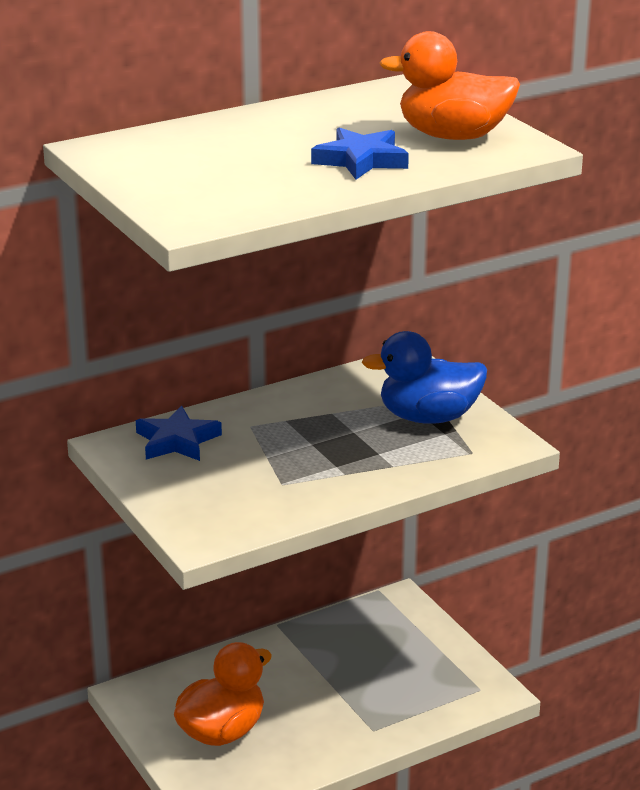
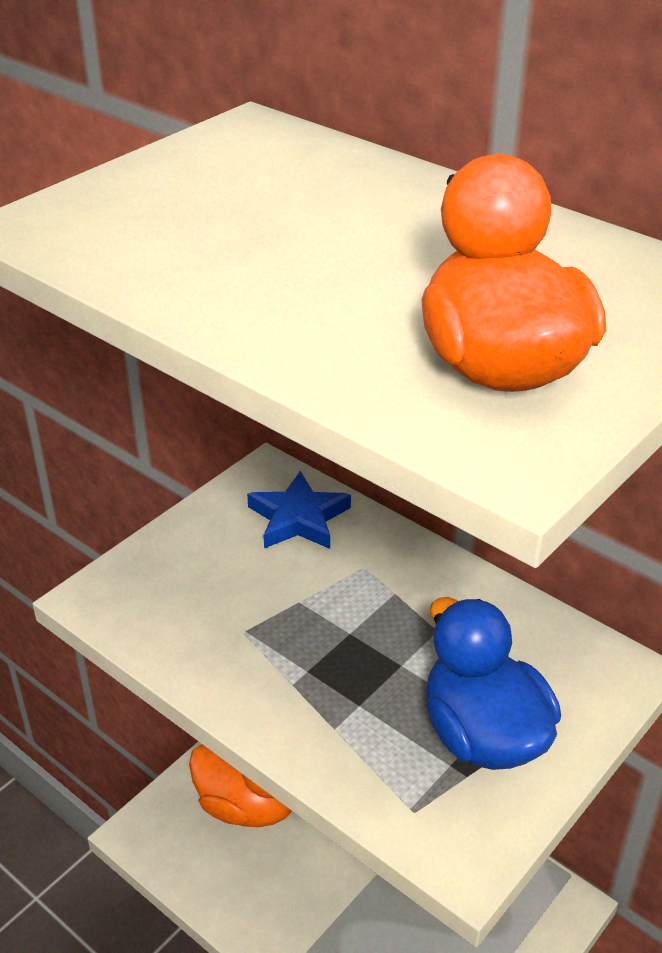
camera: 70 degrees right, 10 degrees up
(361, 160) = (329, 302): blue star -> none

